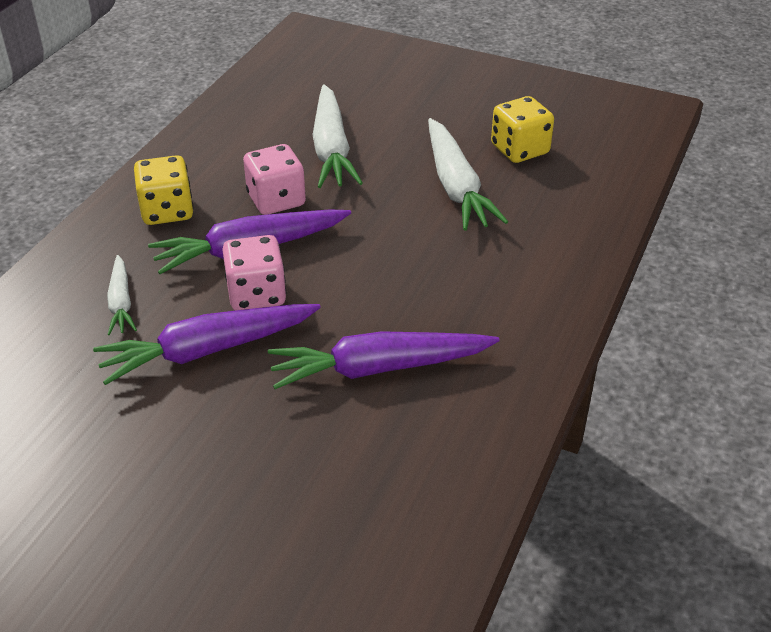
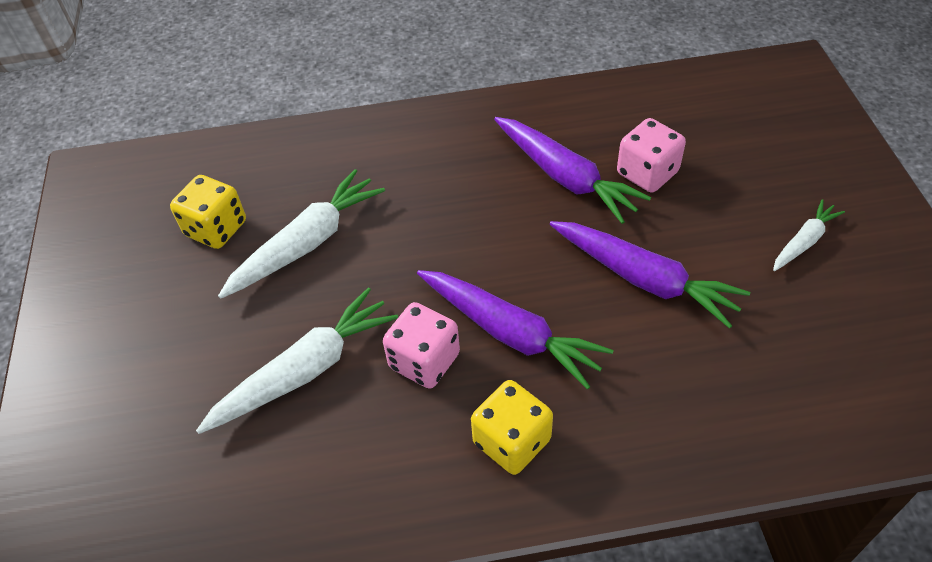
camera: 120 degrees left, 10 degrees up
(121, 302) = (655, 377): white carrot -> white carrot (804, 242)
(256, 294) = (559, 290): pink dice -> pink dice (647, 173)

